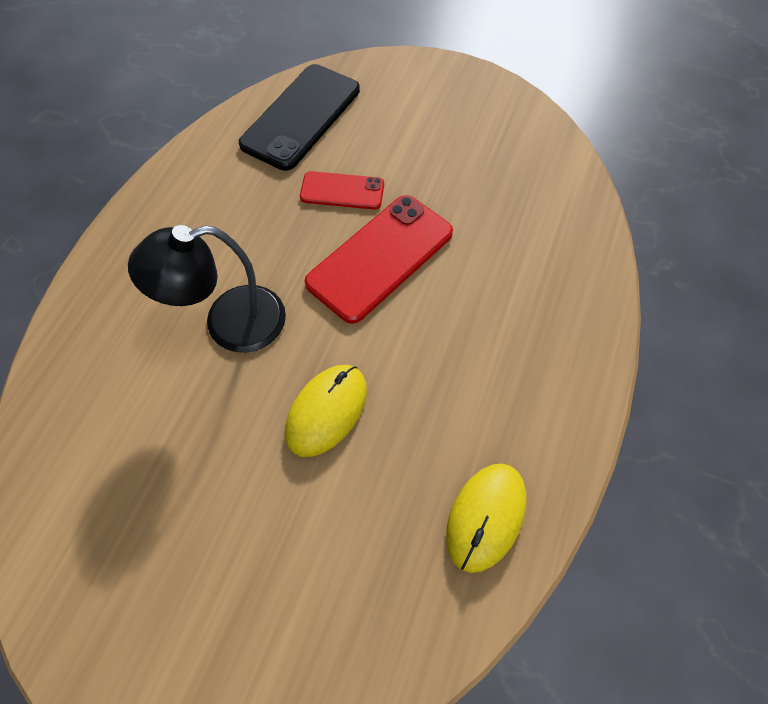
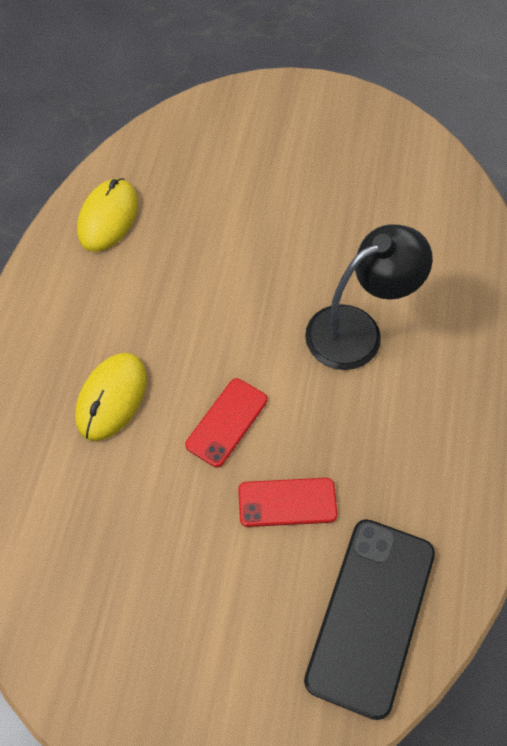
camera: 170 degrees right, 0 degrees up
(326, 411) = (246, 271): yellow mouse -> yellow mouse (111, 398)
(380, 258) = (227, 422): red phone -> red phone, size x0.56

